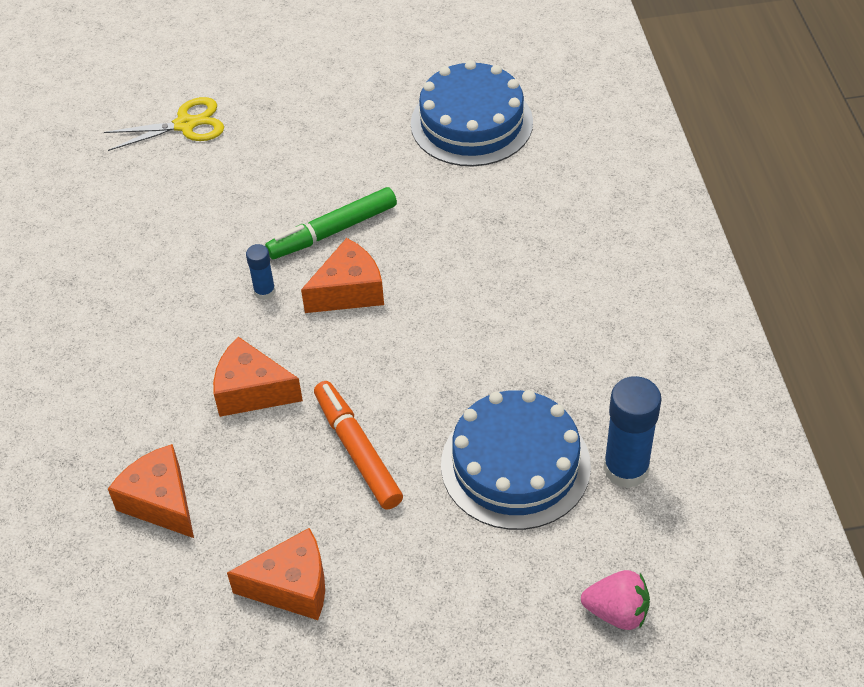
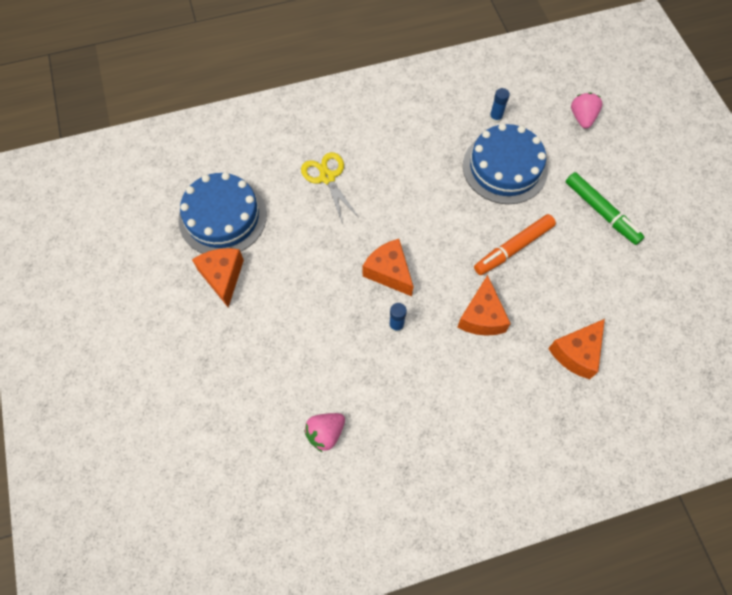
camera: 100 degrees left, 15 degrees up
(141, 210) = (325, 433): none -> pink strawberry
(185, 125) = (227, 421): yellow scissors -> yellow scissors (327, 177)
(292, 586) = (611, 267): orange cheese -> orange cheese (222, 277)
(332, 231) = (335, 291): green marker -> green marker (601, 212)
(626, 469) = (495, 117): blue glue stick -> blue glue stick, size x0.53

